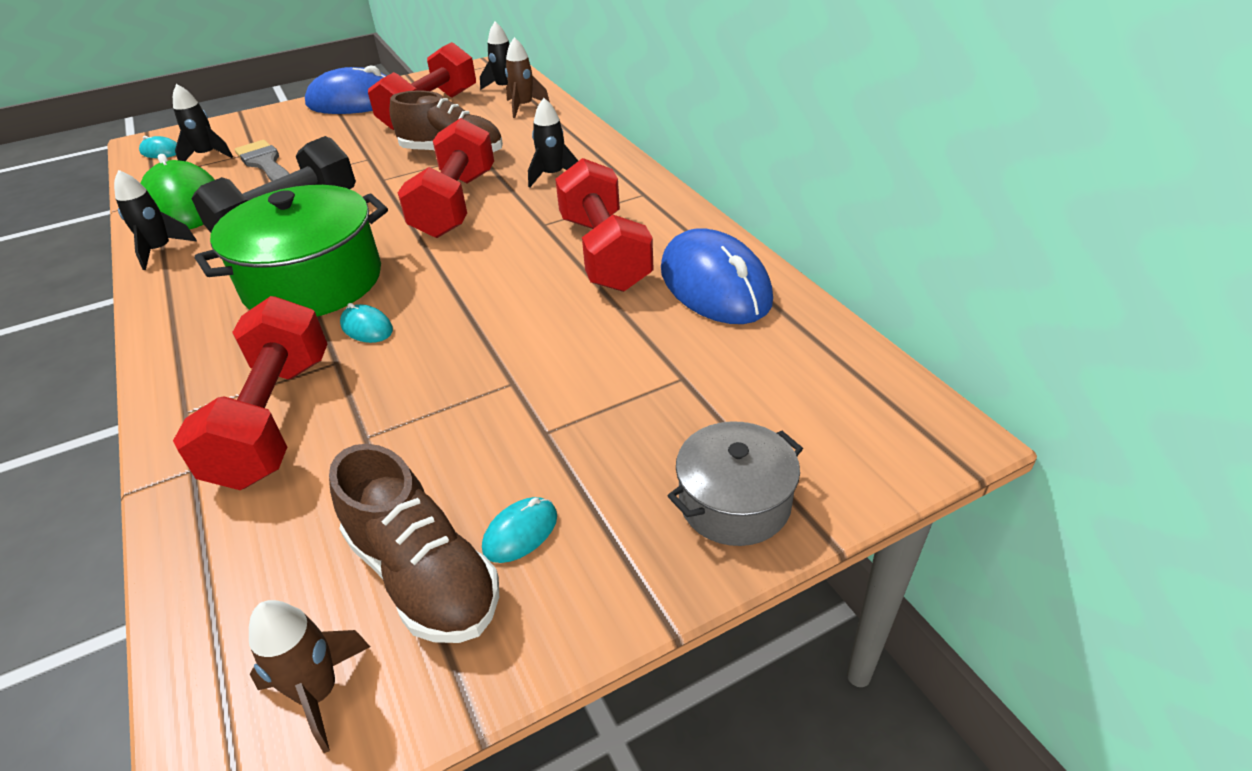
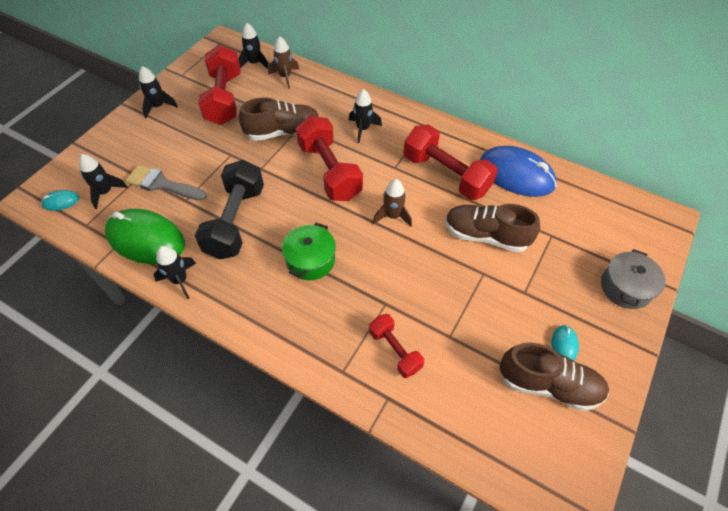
camera: 35 degrees left, 15 degrees up
(274, 419) = (395, 350): red dumbbell -> red dumbbell, size x0.56
(313, 282) = (310, 260): green pot -> green pot, size x0.57
(318, 693) = (564, 454): brown rocket -> brown rocket (392, 216)
(355, 102) = (158, 106): blue mouse -> black rocket
(367, 327) = (377, 275): turquoise mouse -> none
(573, 340) = (486, 236): none -> brown shoe

